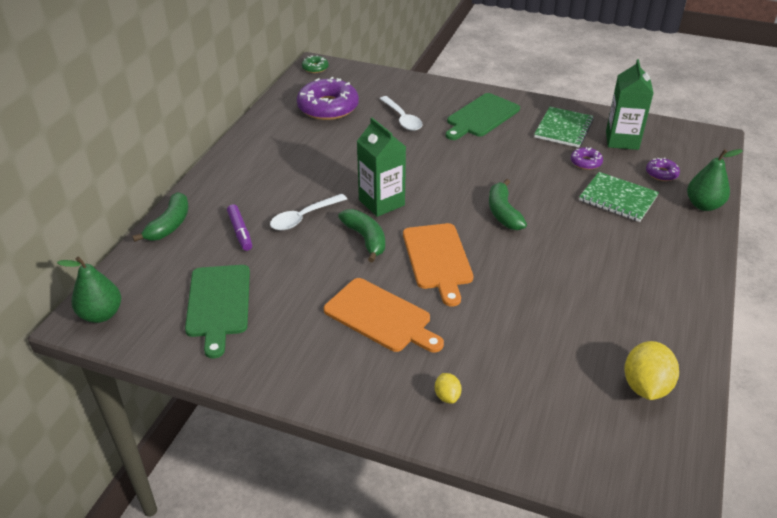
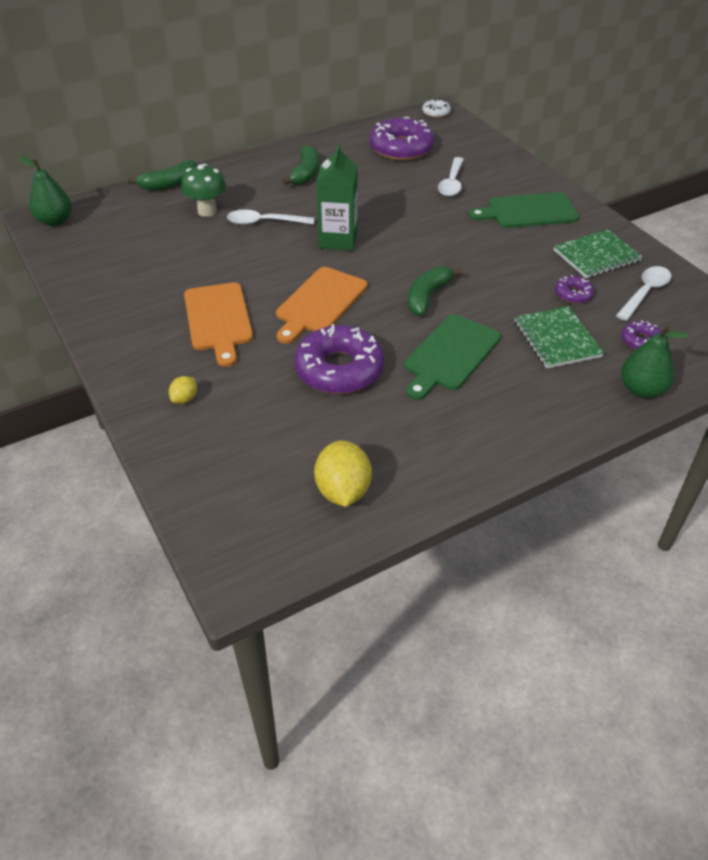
camera: 40 degrees right, 5 degrees up
(218, 304) = (128, 252): green cutting board -> green cutting board (450, 355)
(240, 232) = (207, 211): purple marker -> green mushroom
(315, 68) = (436, 113): green donut -> white donut
(366, 239) = (287, 260): green banana -> green banana (306, 173)
(521, 301) = (339, 369): none -> purple donut
(622, 140) = (645, 293): green carton -> white spoon
(645, 386) = (343, 491): yellow lemon -> yellow lemon turned 60 degrees counterclockwise

